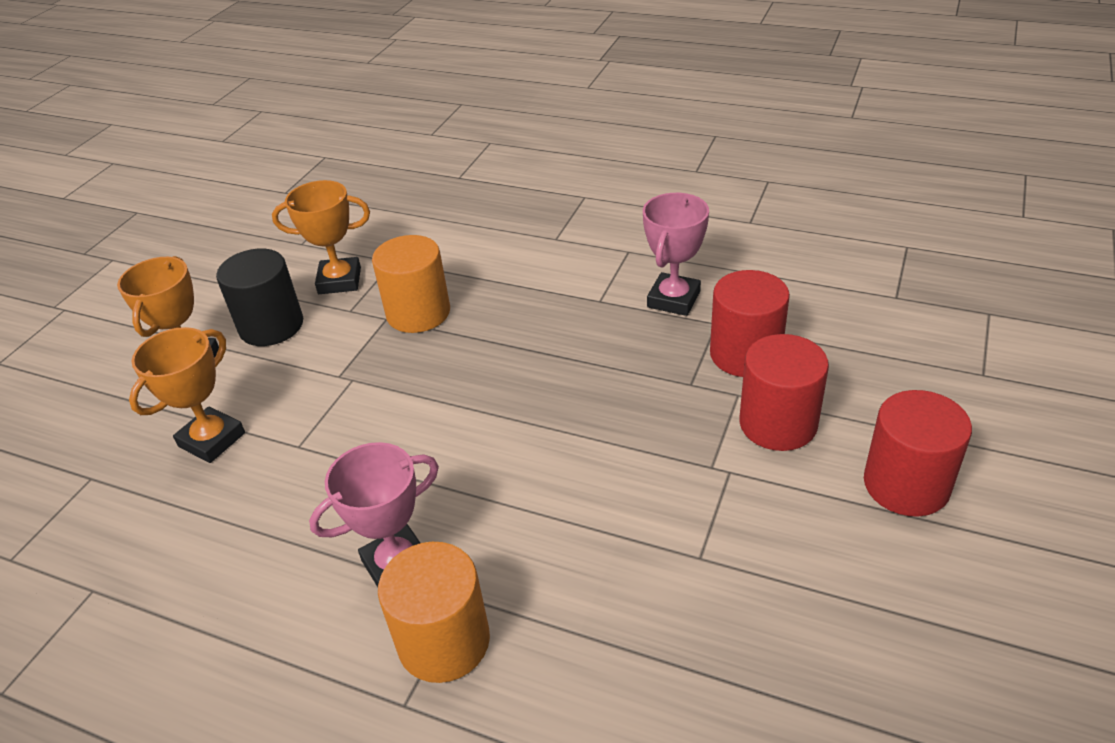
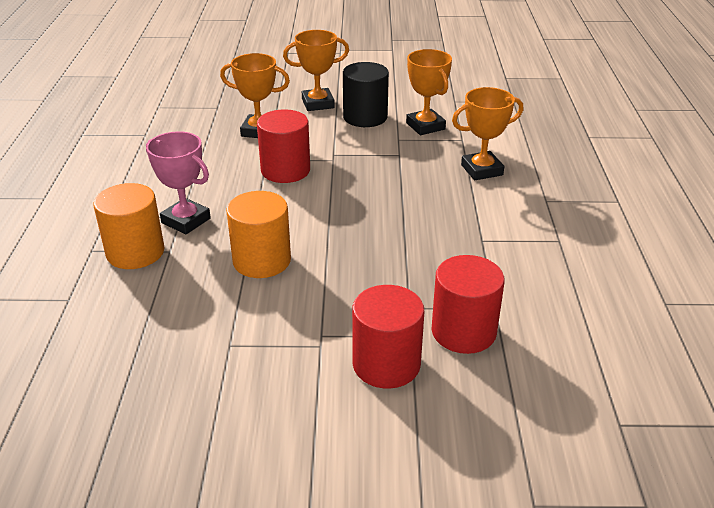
camera: 65 degrees right, 5 degrees down
(418, 313) = (412, 165): orange cylinder -> orange cylinder (261, 260)
(468, 264) = (481, 170): none -> orange trophy
(673, 299) = (510, 278): pink trophy -> none
(906, 485) = (347, 455): red cylinder -> red cylinder (285, 170)

